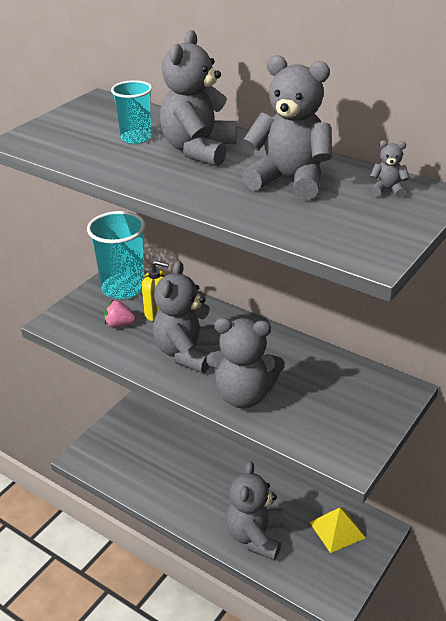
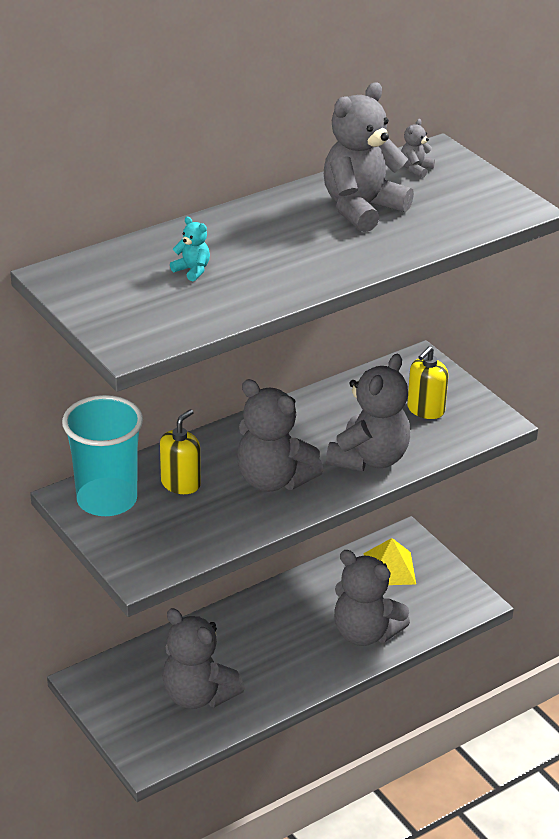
camera: 70 degrees left, 0 degrees up
(119, 324) = (183, 518): pink strawberry -> none
(136, 138) = (192, 270): turquoise cup -> turquoise teddy bear
(198, 150) = (256, 240): grey teddy bear -> grey teddy bear (198, 695)
(334, 411) = (425, 410): none -> yellow soap dispenser

